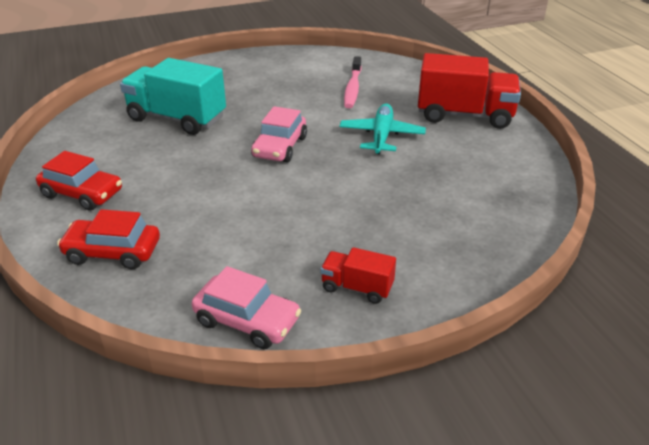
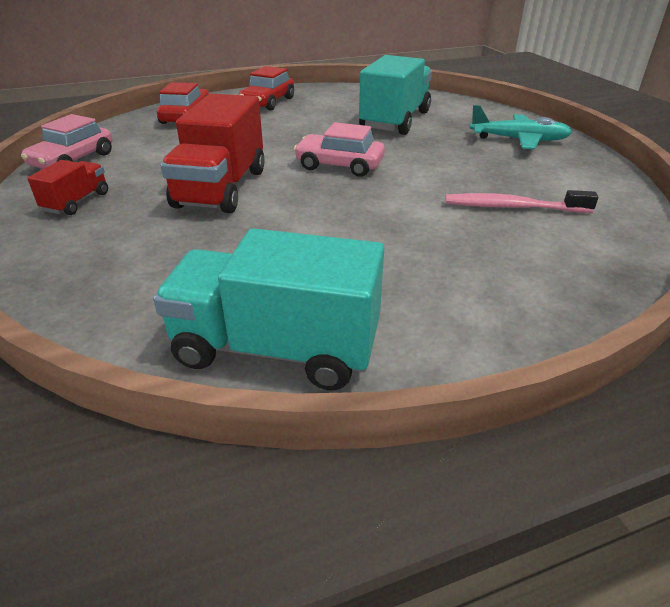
camera: 90 degrees right, 0 degrees up
(381, 136) = (371, 224): turquoise plane -> turquoise plane (519, 140)
(464, 115) = (456, 304): red truck -> red truck (221, 188)
(522, 166) = (276, 348): none -> turquoise truck

